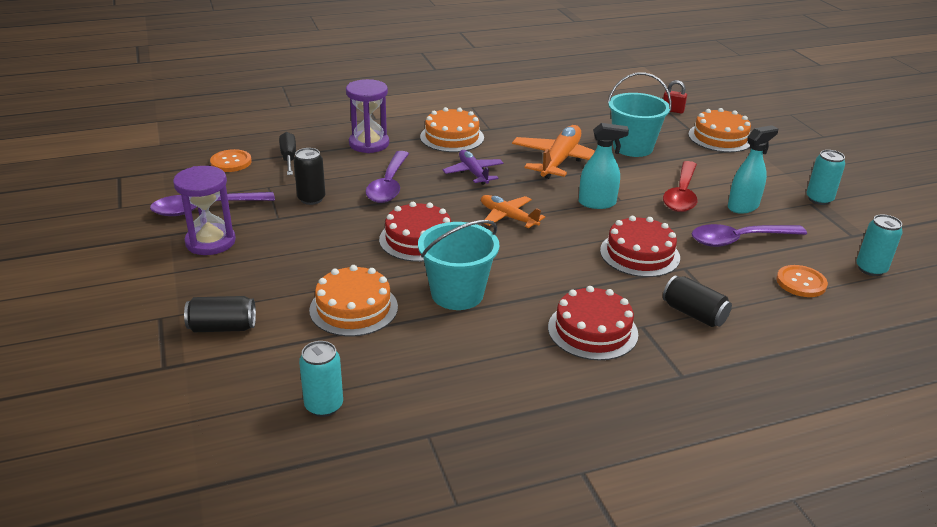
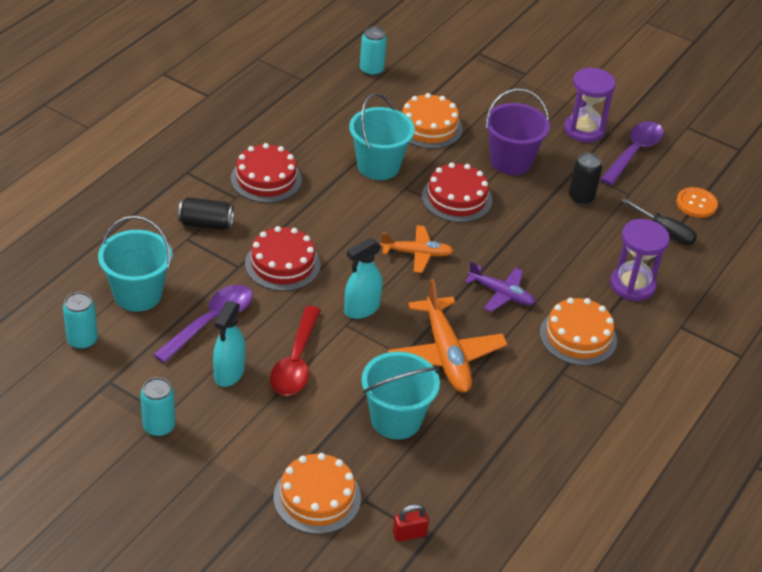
camera: 140 degrees right, 10 degrees up
(222, 327) = (483, 83): black can -> none
(323, 246) = (511, 161): none -> purple bucket
(389, 185) = (547, 242): purple spoon -> none
(681, 194) = (296, 361): red spoon -> red spoon turned 150 degrees counterclockwise
(801, 282) = (138, 294): orange button -> turquoise bucket

